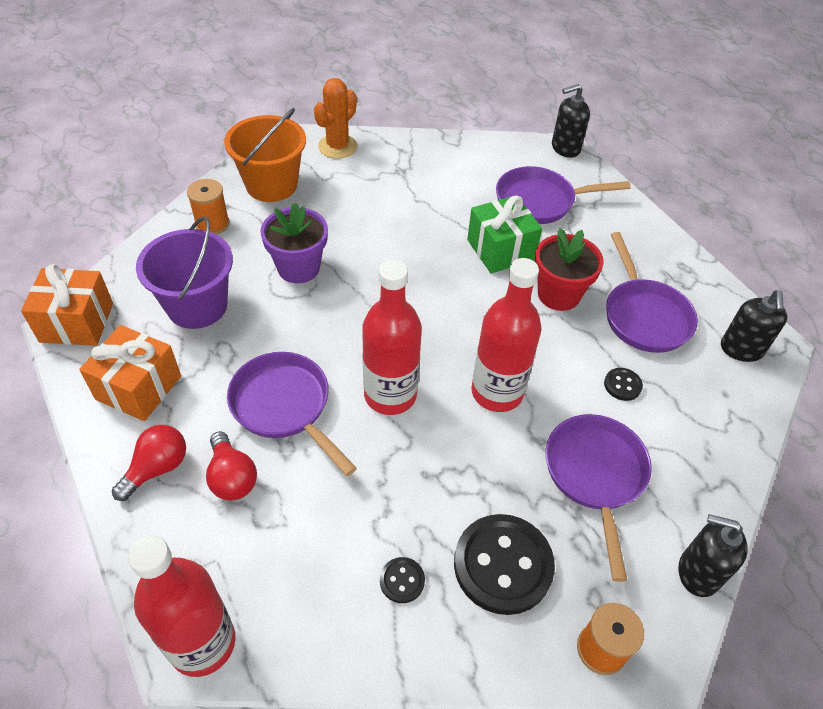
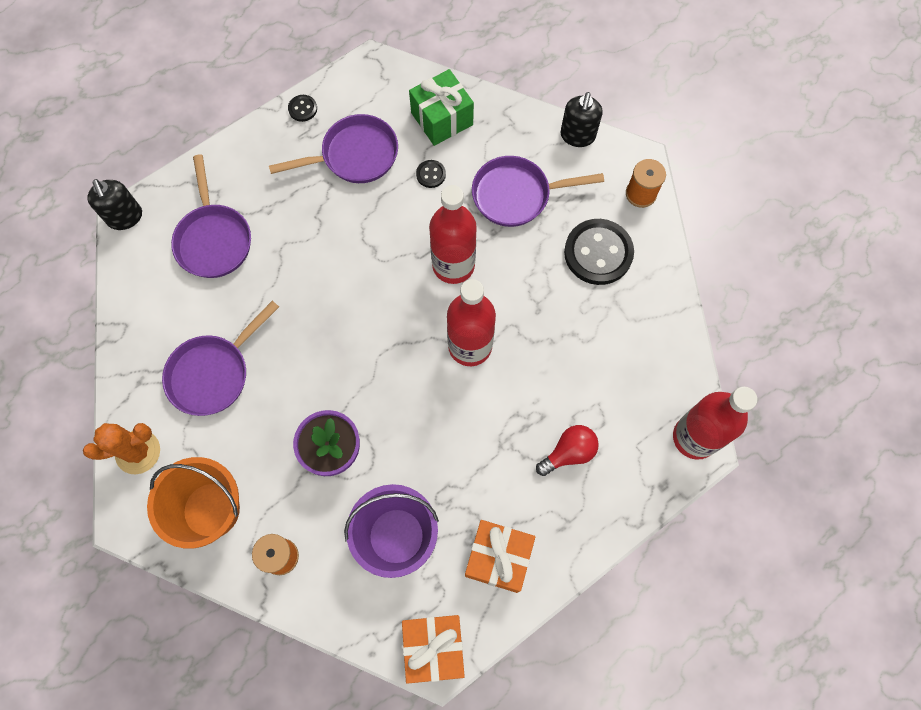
camera: 95 degrees left, 20 degrees up
(157, 468) = (572, 514): red light bulb -> none
(284, 406) = (496, 428): purple pan -> purple pan (213, 373)
(337, 146) = (138, 452): orange cactus -> orange cactus turned 45 degrees counterclockwise
(402, 581) = (623, 316): black button -> black button (302, 109)
(500, 250) = (287, 272): green gift -> green gift (442, 119)
(558, 294) = (338, 221): red flower pot -> none
(741, 349) = (381, 89): black soap dispenser -> none

